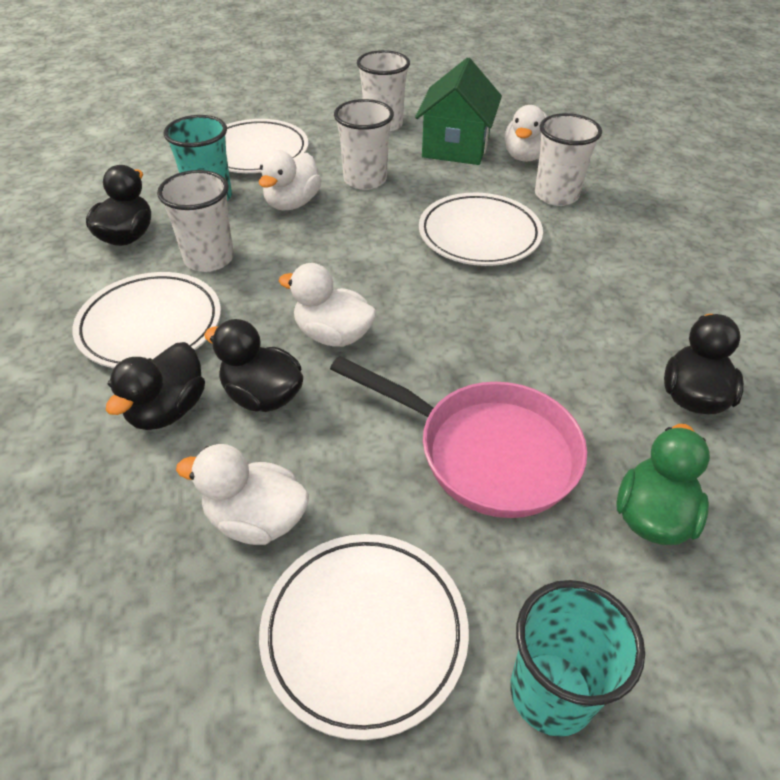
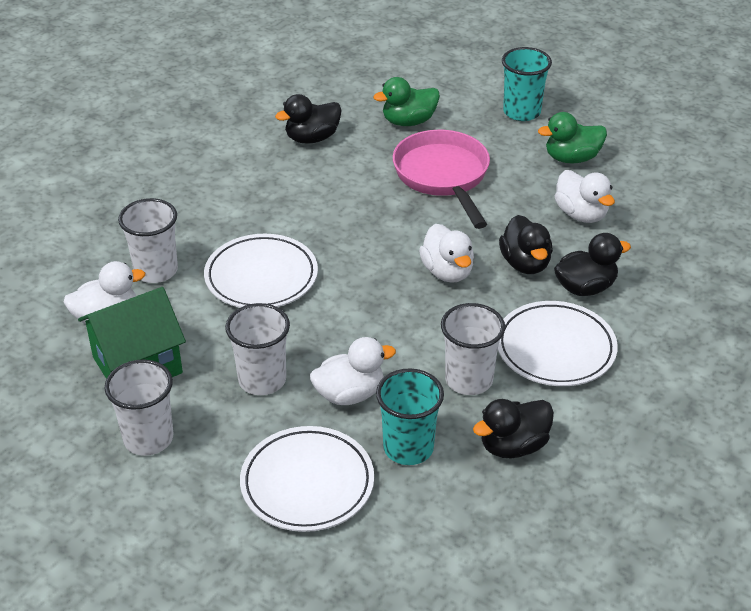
camera: 135 degrees left, 5 degrees down
(364, 633) = (572, 158): white plate -> green duck

